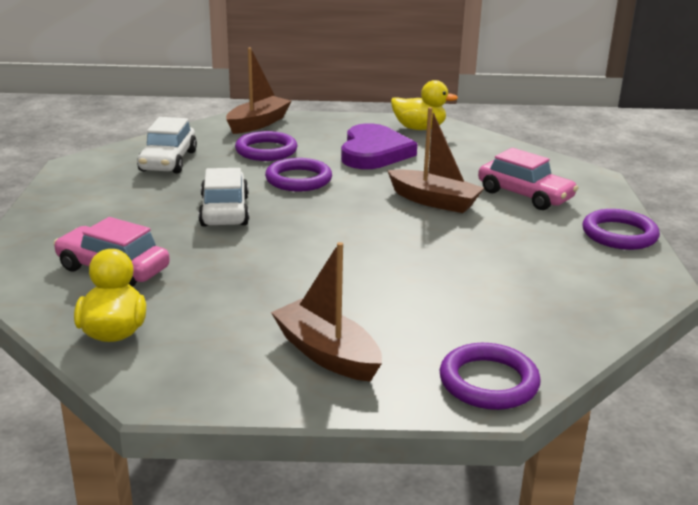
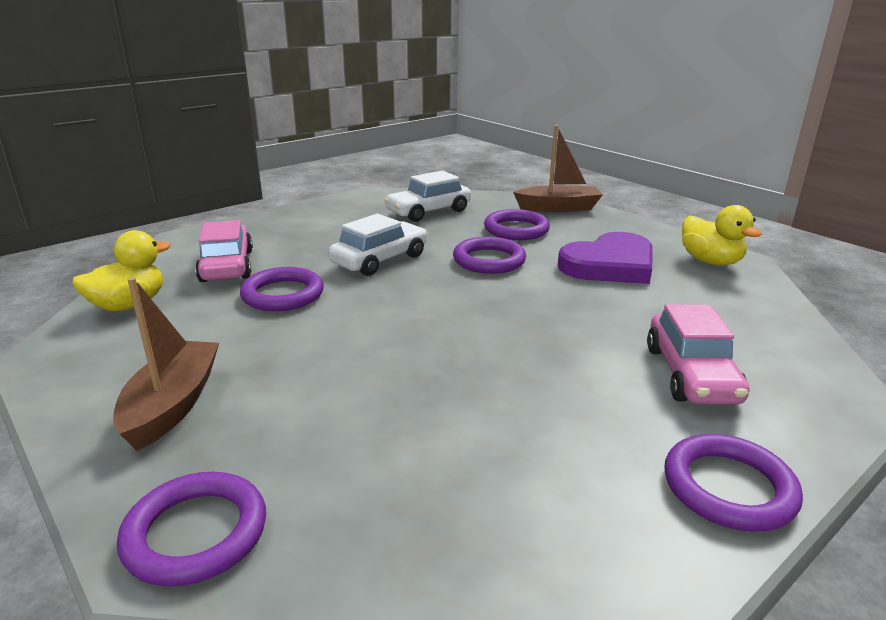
camera: 50 degrees right, 0 degrees up
(217, 264) = (283, 294): none -> purple ring
(434, 201) = (568, 331): brown boat -> none

